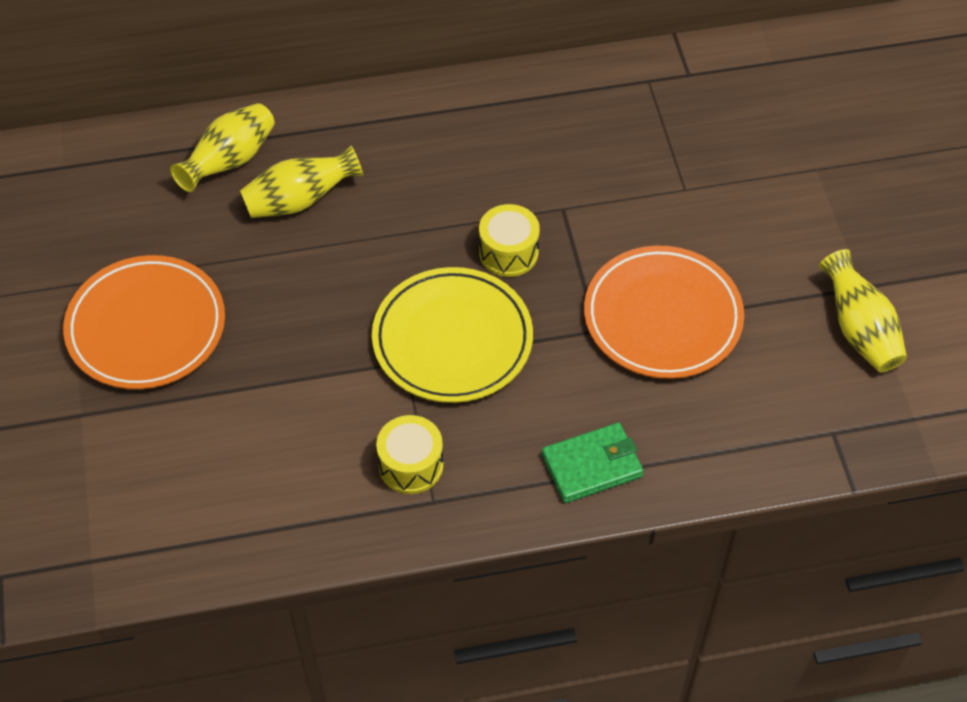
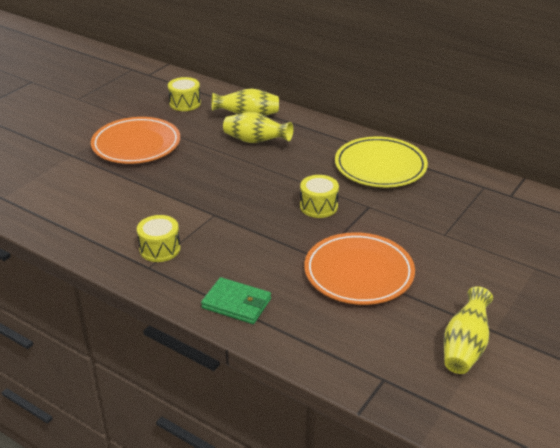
camera: 45 degrees right, 20 degrees down
(108, 200) = (185, 103): none -> yellow drum
(452, 340) = (246, 220): yellow plate -> yellow plate (380, 166)

